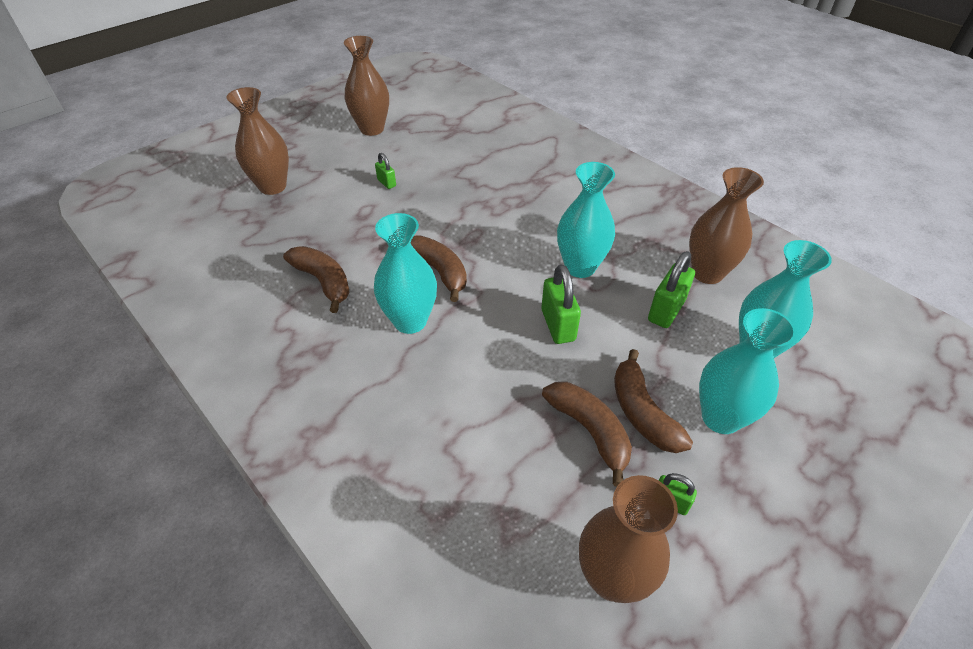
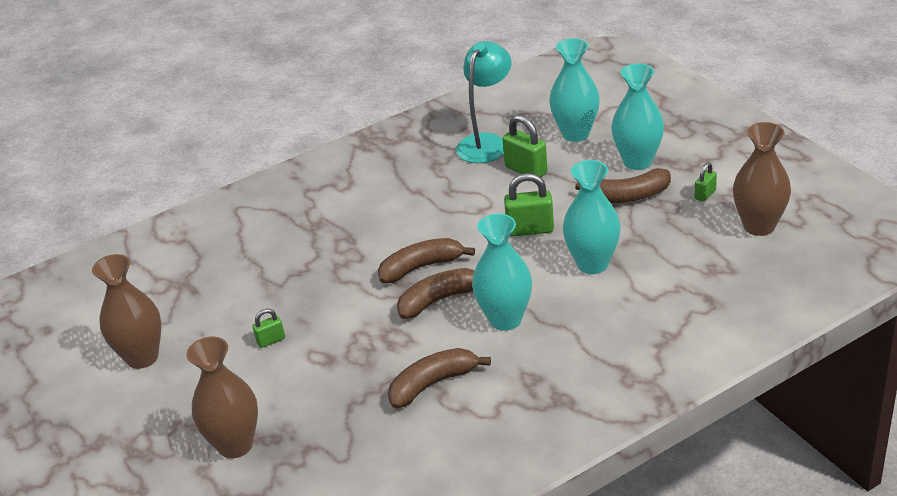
camera: 75 degrees left, 10 degrees down
(580, 267) = (459, 210): turquoise vase -> turquoise vase (592, 264)
(589, 431) = (643, 223): brown banana -> brown banana (421, 267)
(707, 273) = (486, 142): brown vase -> turquoise lamp

